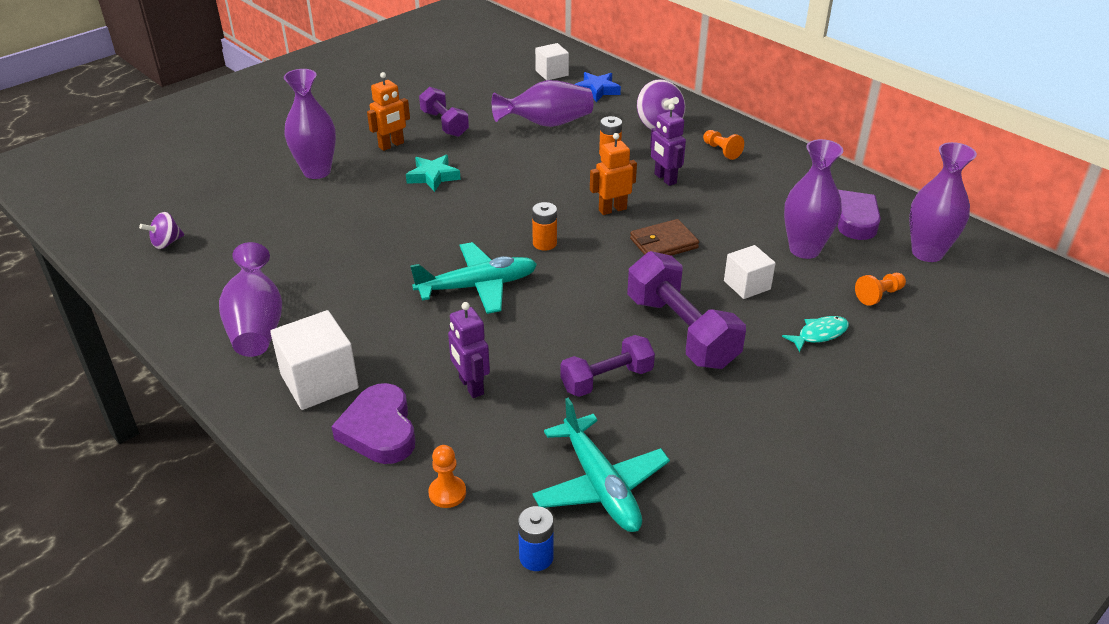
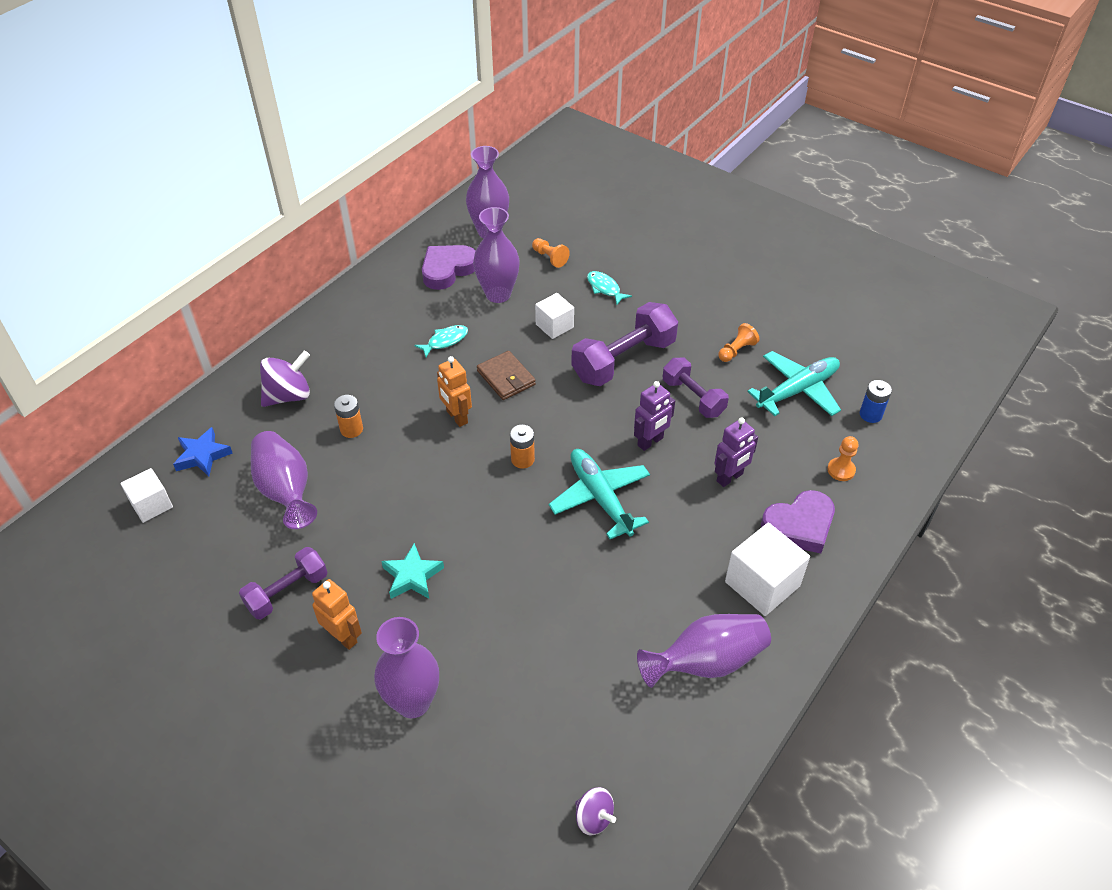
camera: 100 degrees left, 10 degrees up
(665, 179) = (396, 384): purple robot -> purple robot (650, 442)
(721, 151) = (340, 347): orange pawn -> orange pawn (736, 350)
(726, 209) = (445, 341): none -> turquoise fish

